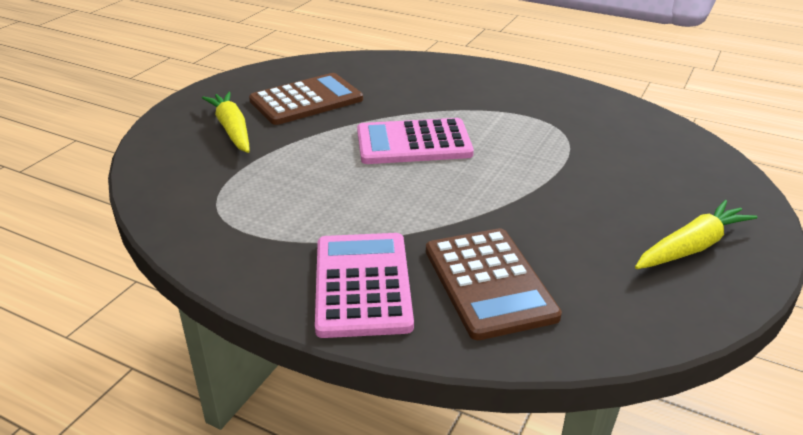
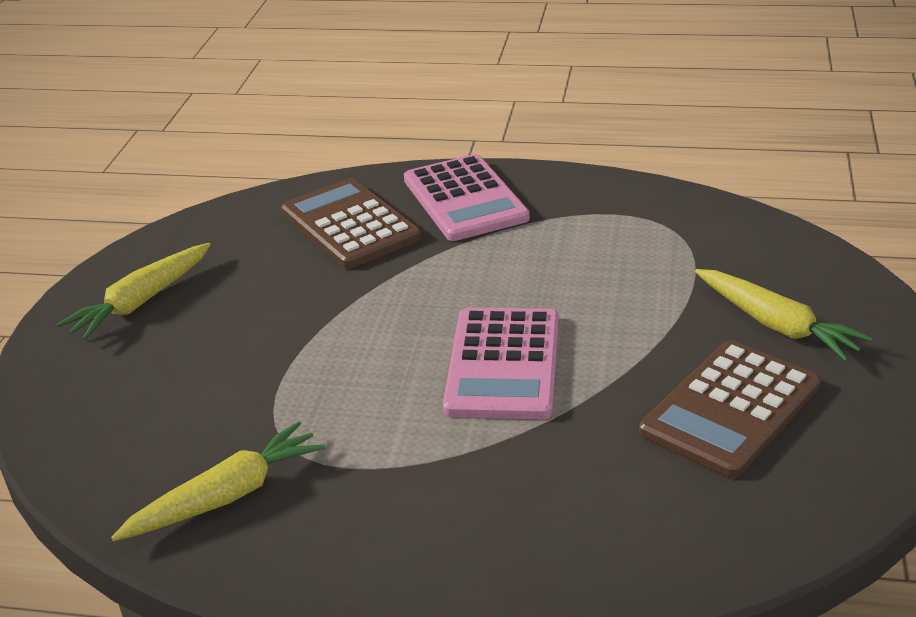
camera: 165 degrees right, 0 degrees up
(413, 143) = (503, 364): pink calculator -> pink calculator turned 120 degrees clockwise
(596, 115) = (226, 496): none -> yellow carrot

